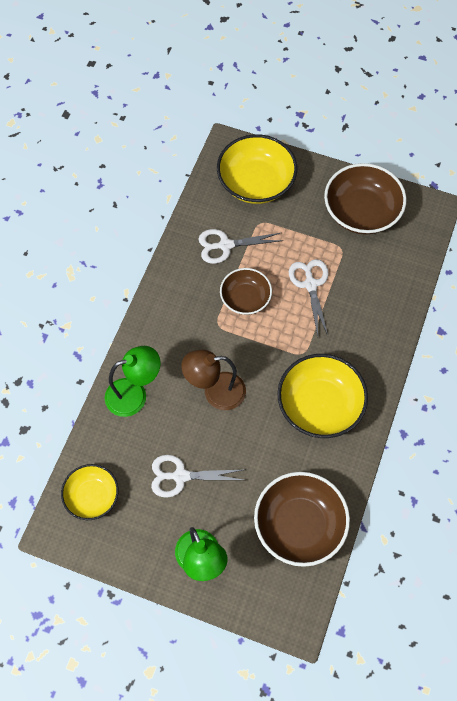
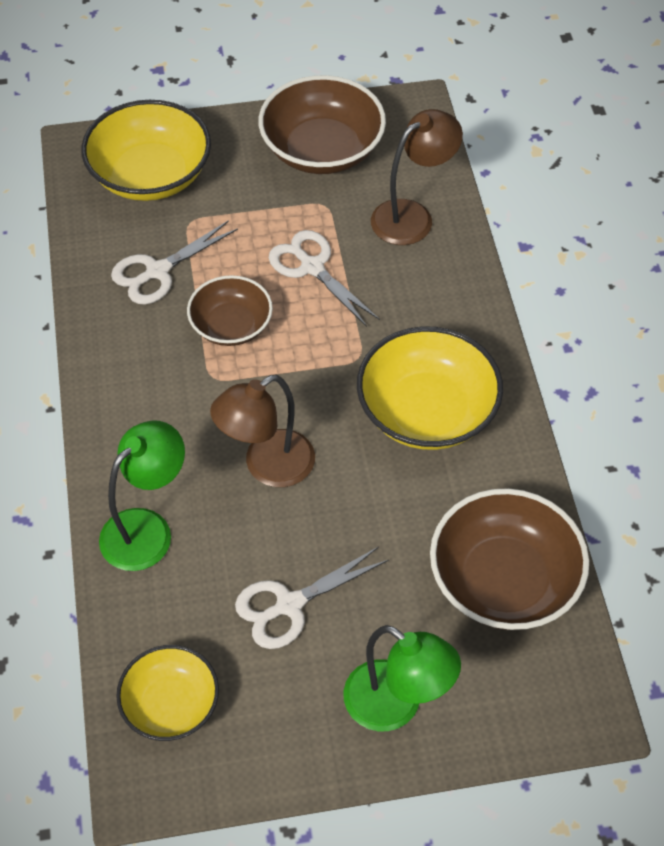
camera: 30 degrees left, 10 degrees down
(387, 280) = (412, 216): none -> brown lamp

